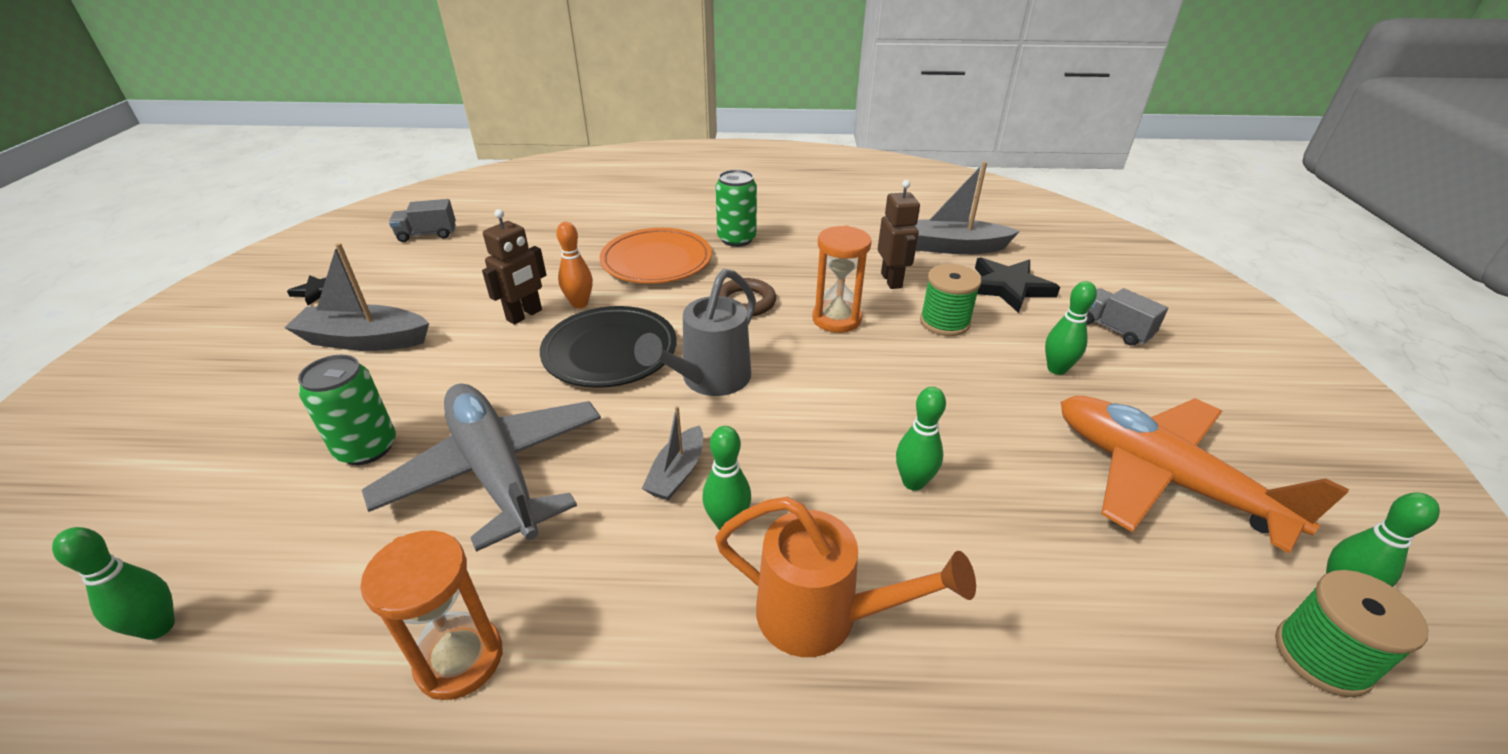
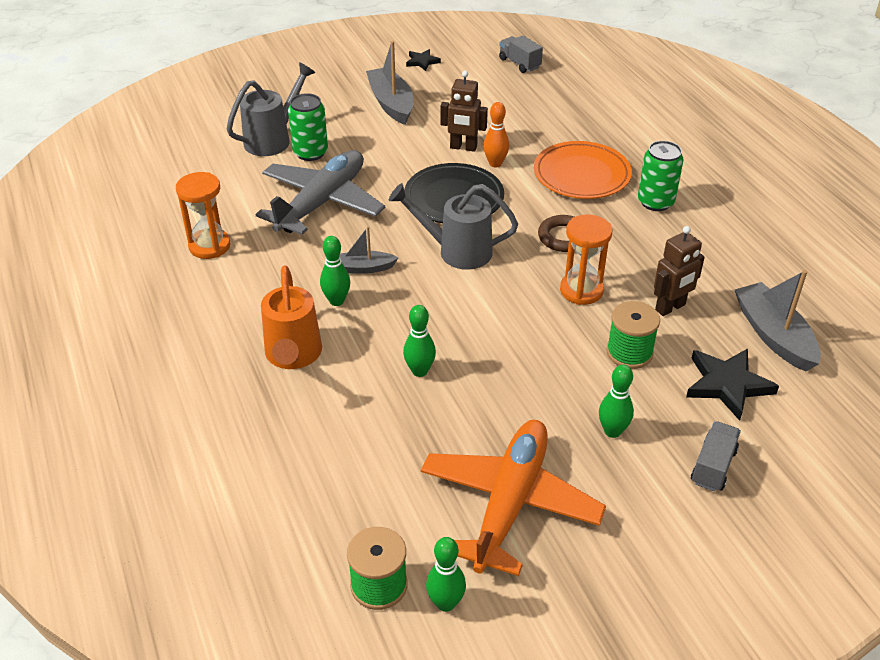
camera: 65 degrees right, 5 degrees up
(159, 627) = (184, 158): green bowling pin -> none
(278, 481) = (272, 139): none -> grey watering can

